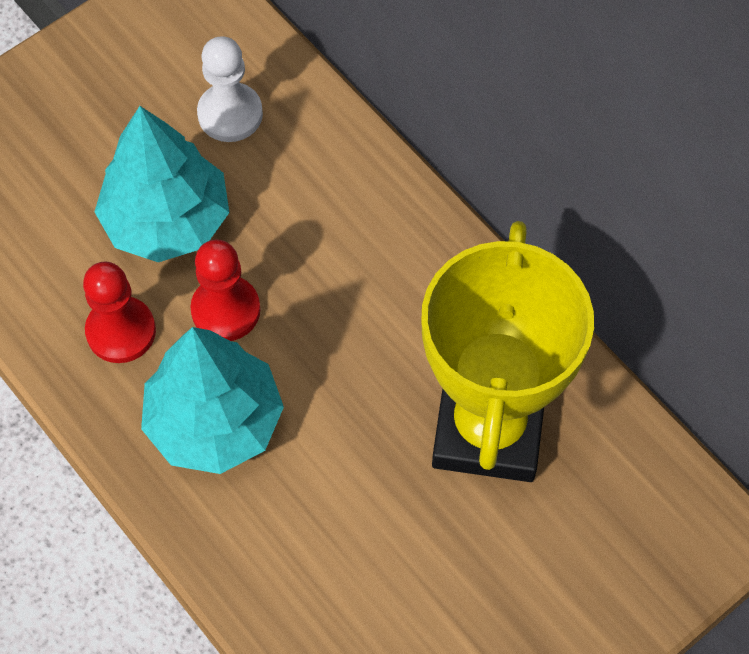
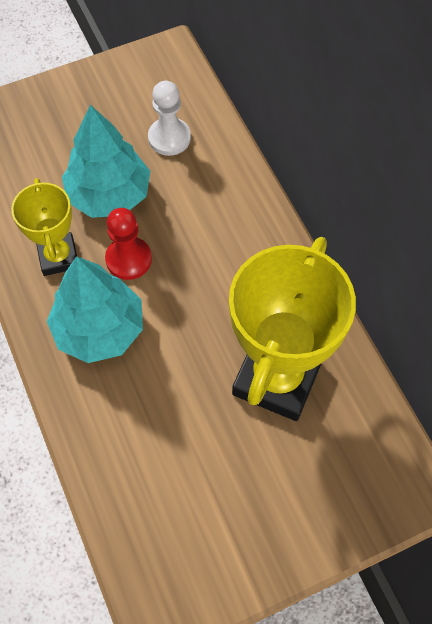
camera: 15 degrees right, 0 degrees up
(121, 331) = (58, 257): red pawn -> yellow trophy

